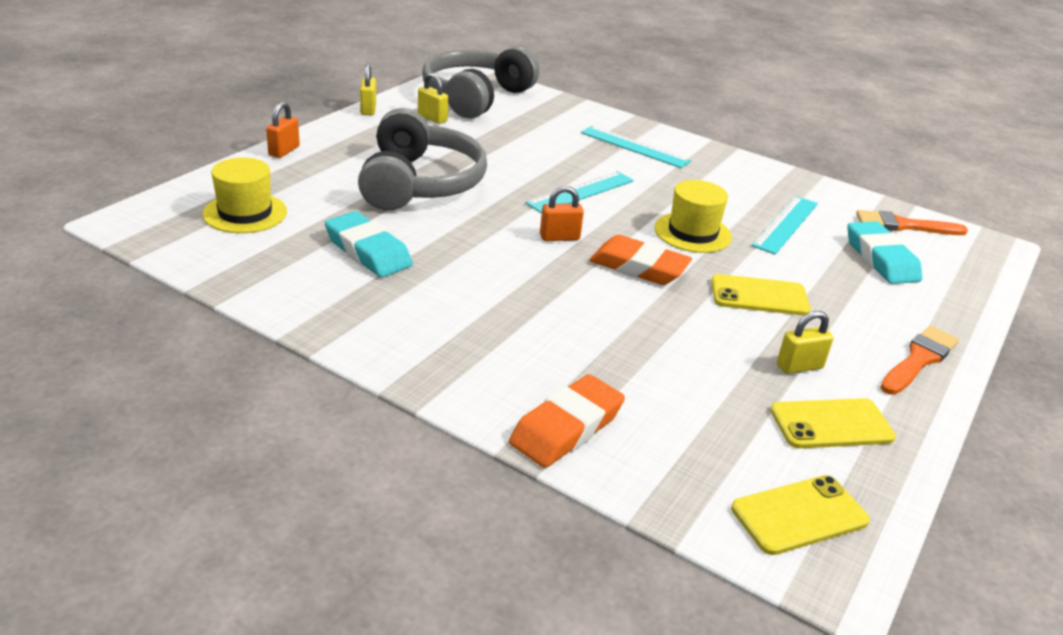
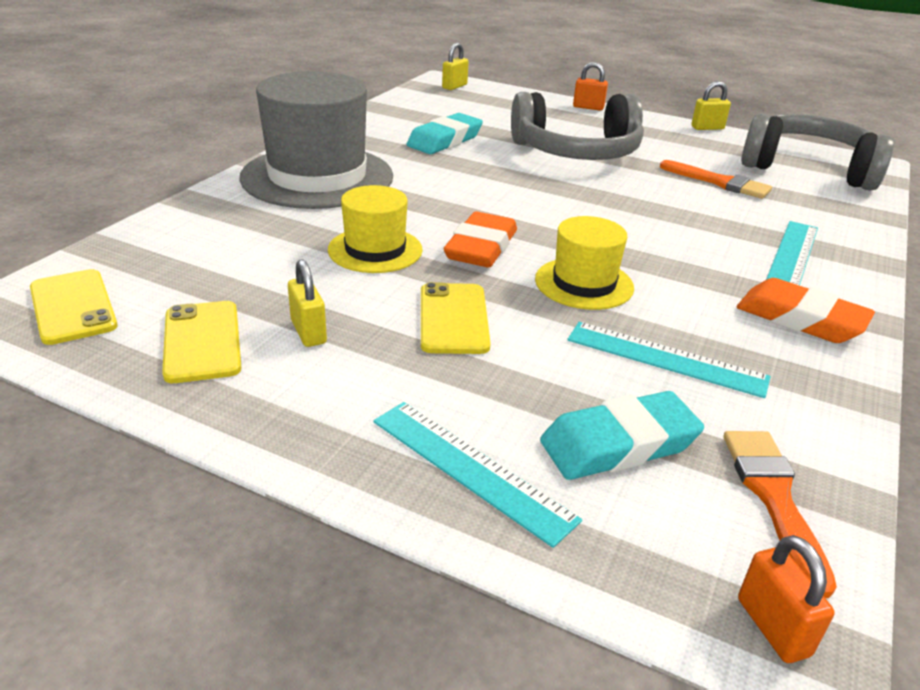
camera: 85 degrees right, 0 degrees up
(245, 213) = (478, 104): yellow hat -> yellow hat (375, 250)
(432, 118) = (724, 152): yellow padlock -> yellow padlock (454, 86)
(469, 347) = (317, 177): none -> grey hat
(559, 237) = (518, 210): orange padlock -> orange padlock (772, 627)
(566, 428) = (211, 211): orange eraser -> orange eraser (800, 319)
(581, 192) = (629, 221): turquoise ruler -> turquoise ruler (470, 468)
(919, 359) = (337, 435): orange brush -> orange brush (719, 182)

